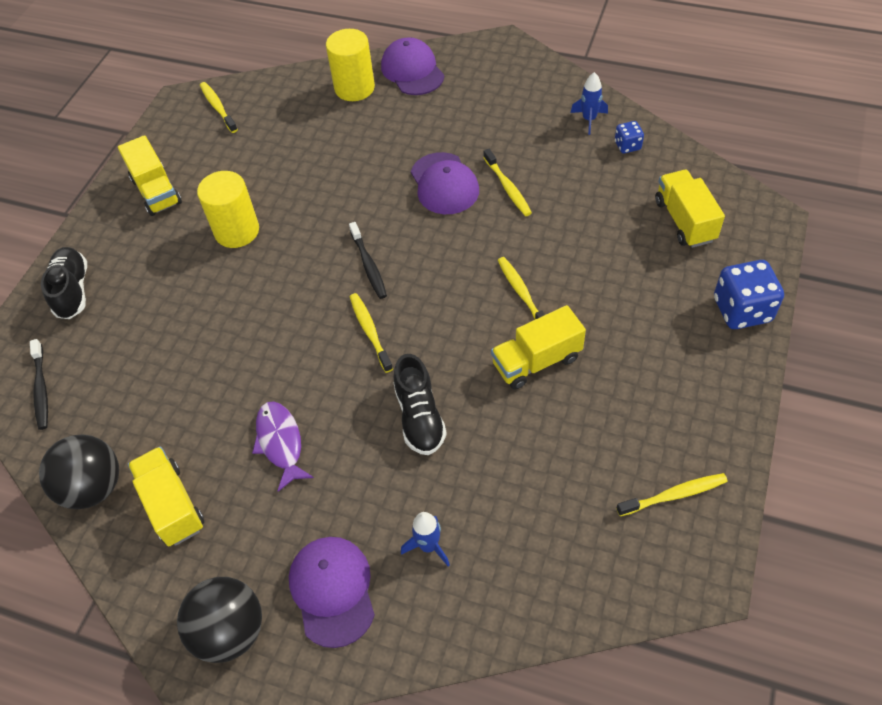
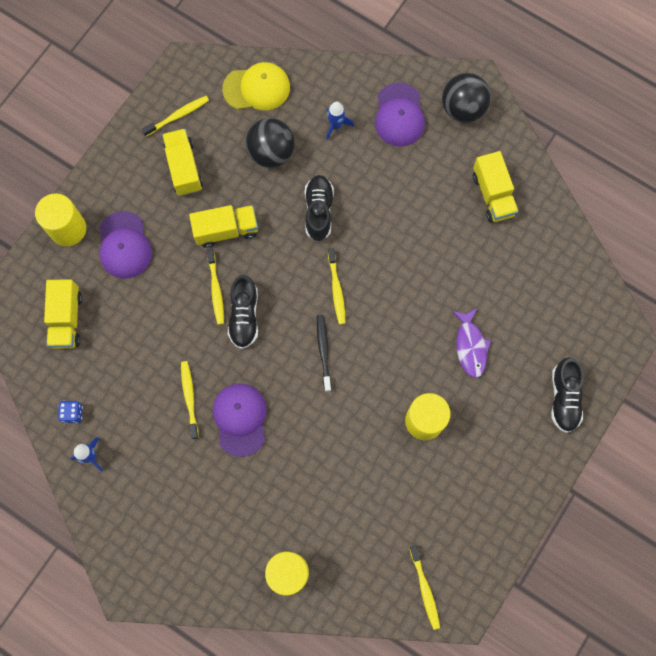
camera: 170 degrees left, 20 degrees up
(41, 389) = (585, 310): black toothbrush -> none
(93, 487) = (545, 221): black ball -> black ball (271, 153)
(156, 191) = (490, 491): yellow truck -> yellow truck (184, 168)
(280, 443) = (416, 219): purple fish -> purple fish (470, 346)
(412, 71) = (227, 579): purple cap -> purple cap (124, 245)
(476, 275) = (244, 316): none -> black shoe
(572, 572) = (257, 88): none -> yellow cap
(674, 495) = (178, 116): yellow toothbrush -> yellow toothbrush turned 150 degrees clockwise
(742, 310) = (68, 229): blue dice -> yellow cylinder

